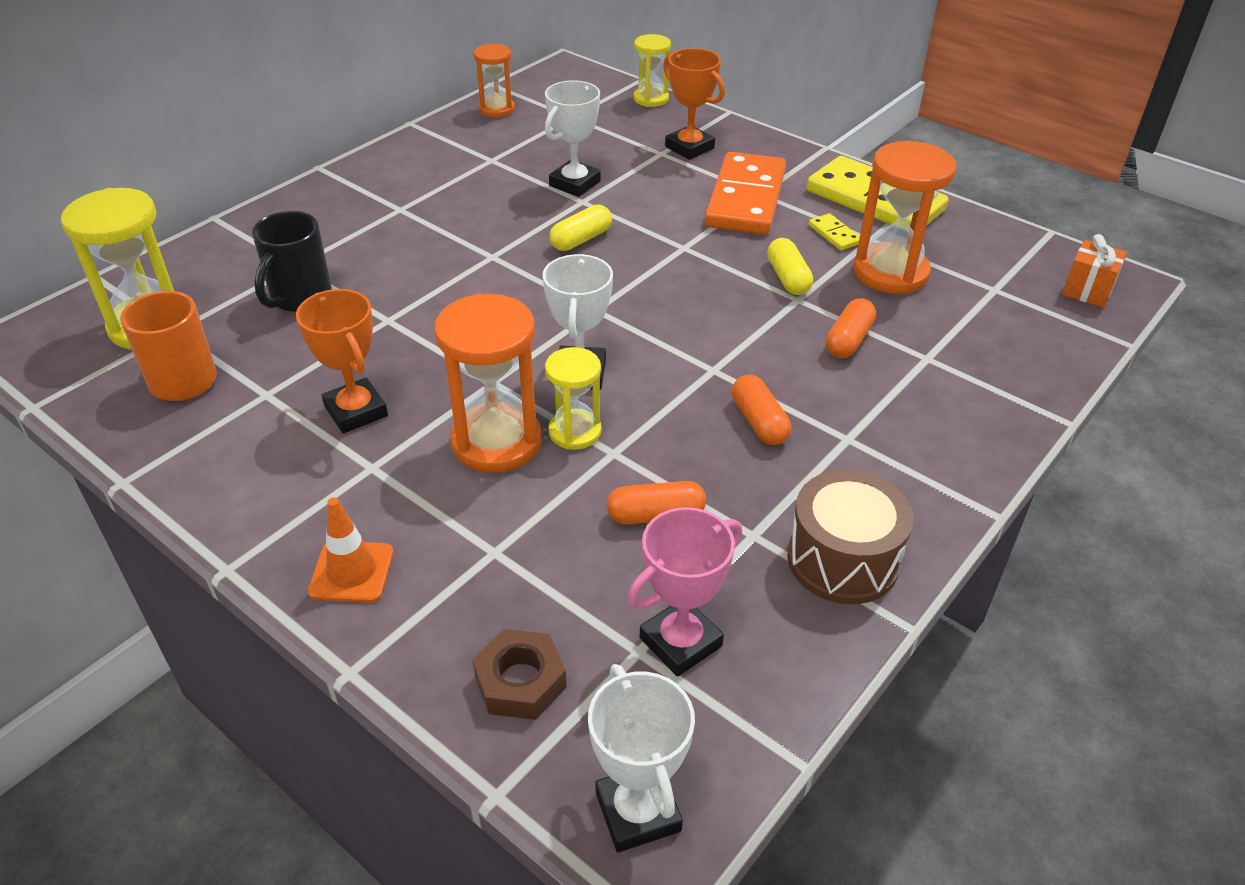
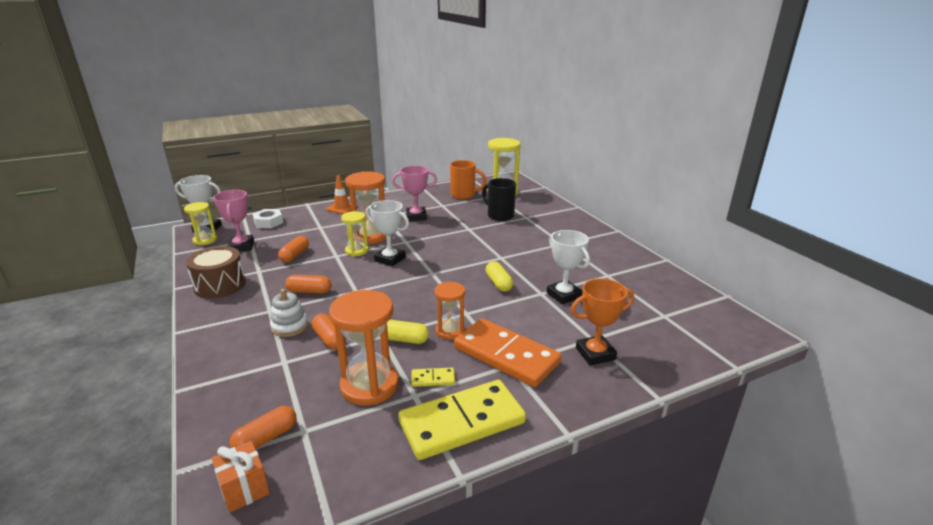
camera: 115 degrees right, 15 degrees down
(356, 411) = (416, 217): orange trophy -> pink trophy
(497, 109) = (681, 289): orange hourglass -> orange hourglass (450, 331)
(520, 681) = (268, 222): brown nut -> white nut
(651, 99) = (691, 360): yellow hourglass -> yellow hourglass (205, 240)
(861, 392) = (289, 326): none -> white stacking toy
(1032, 308) = (266, 438): none -> orange capsule

